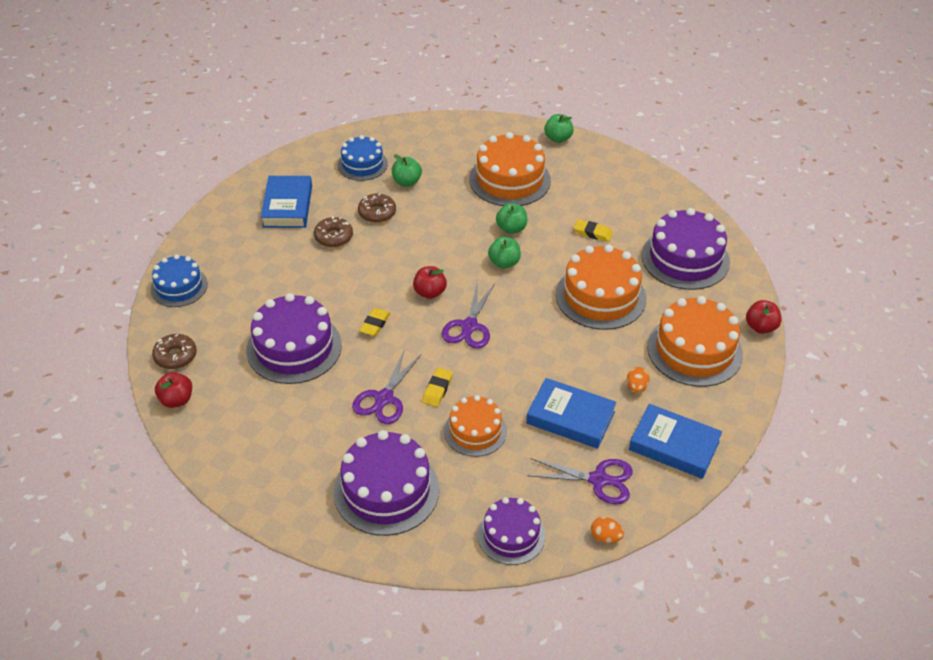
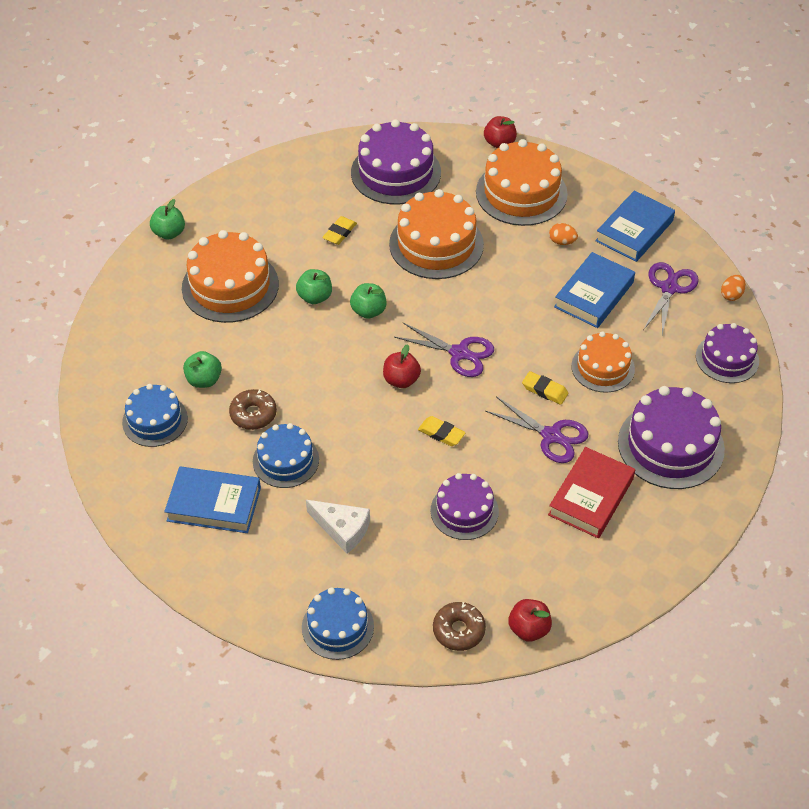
camera: 80 degrees left, 5 degrees up
(269, 277) = (342, 529): none -> white cheese
(294, 347) = (464, 511): purple cake -> purple cake, size x0.62
(317, 432) = (591, 497): none -> red book
(333, 237) = (286, 460): brown donut -> blue cake

